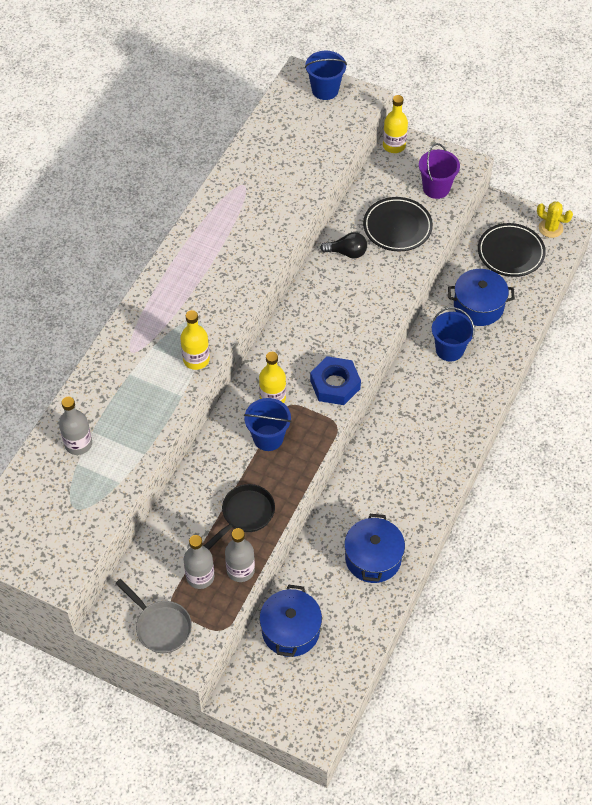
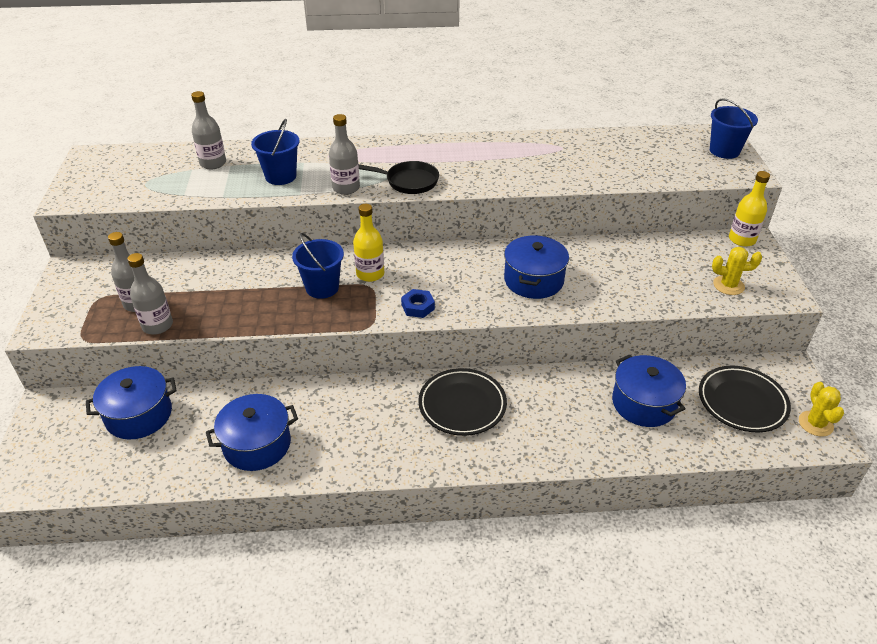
camera: 60 degrees right, 15 degrees down
(160, 626) = (73, 300): grey pan -> none
(196, 359) = (346, 188): yellow bottle -> grey bottle
(245, 515) = (224, 305): black pan -> black pan (408, 182)
(335, 384) = (418, 307): blue nut -> blue nut, size x0.58
(347, 252) = (581, 257): black light bulb -> none
(353, 297) = (533, 280): none -> blue pot
(397, 227) = (648, 277): black plate -> black plate (462, 405)
(436, 188) = (728, 285): purple bucket -> yellow cactus
(449, 349) = (565, 402): blue bucket -> blue bucket (281, 176)

